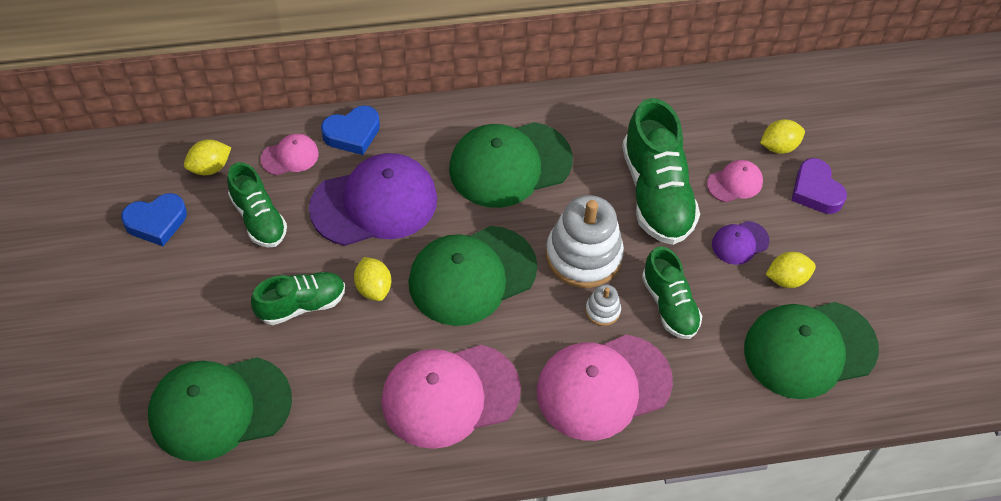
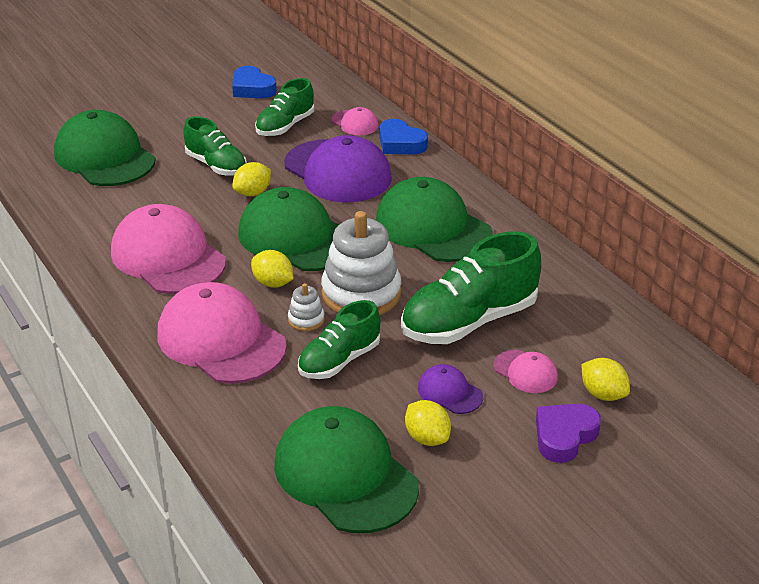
camera: 70 degrees right, 20 degrees down
(210, 167) = (318, 94): yellow lemon -> yellow lemon (273, 283)

